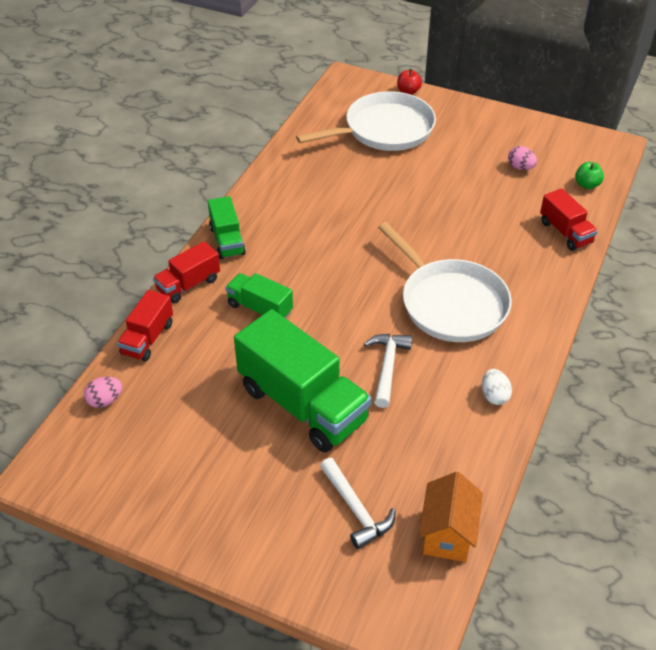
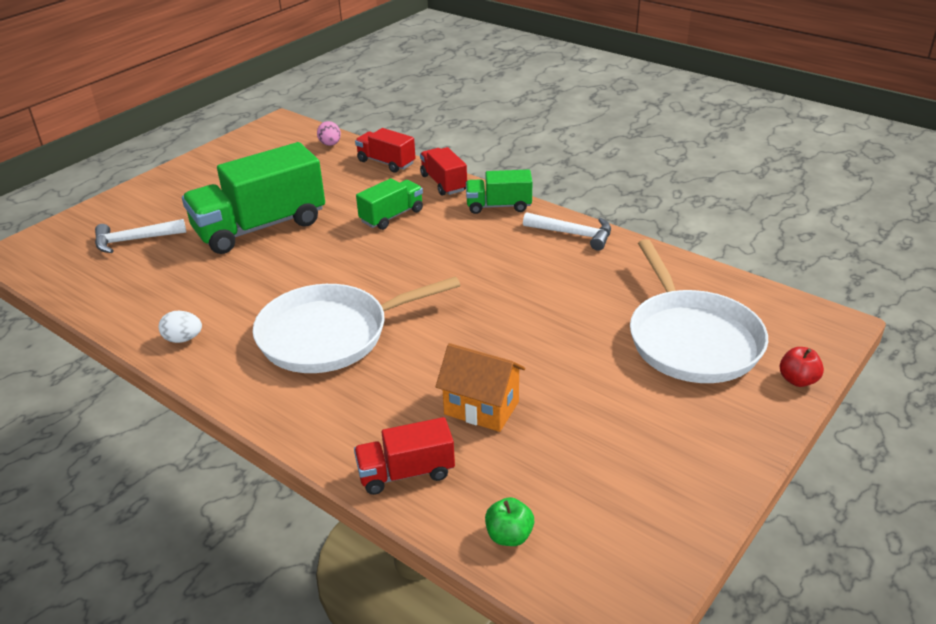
camera: 105 degrees right, 10 degrees down
(387, 367) = (269, 278): white hammer -> white hammer (573, 234)
(447, 534) = (68, 281): orange house -> orange house (481, 408)
(520, 167) = (574, 463): pink egg -> none

